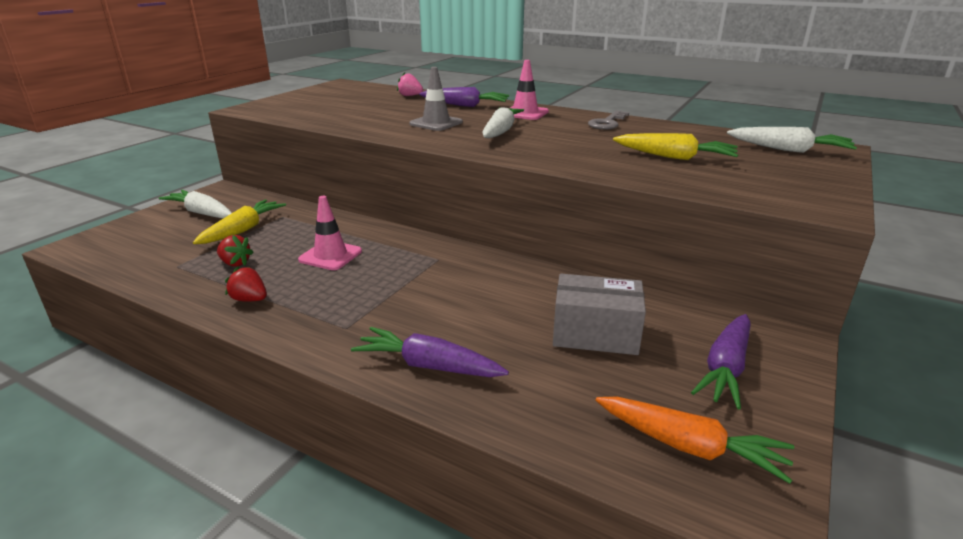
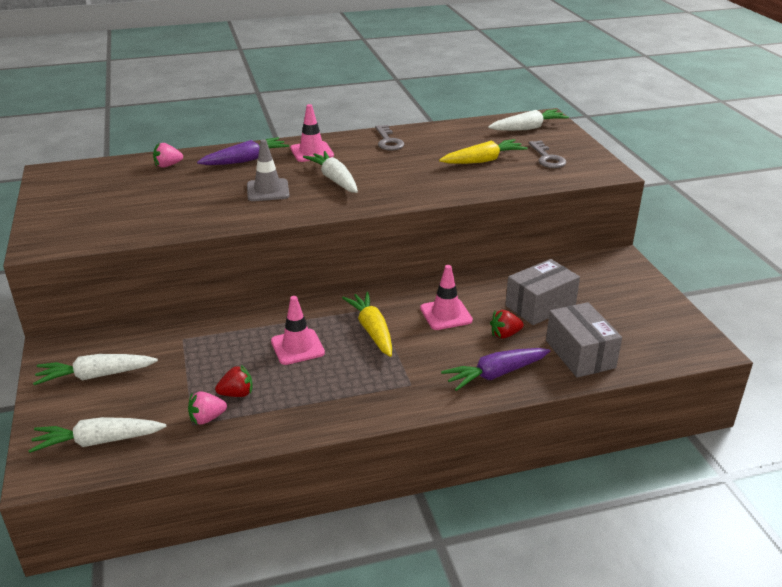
camera: 45 degrees left, 5 degrees up
(123, 247) = (98, 441): none -> white carrot
(189, 267) = (207, 418): none -> pink strawberry
(243, 230) = (176, 368): yellow carrot -> yellow carrot (372, 330)
(249, 299) = (311, 408): red strawberry -> red strawberry (505, 334)
(485, 292) = (446, 314): none -> pink traffic cone
(553, 404) = (580, 354): none -> grey box
(689, 447) = (653, 337): orange carrot -> none
(725, 368) = (616, 290): purple carrot -> none
(761, 176) = (547, 158): none -> grey key

